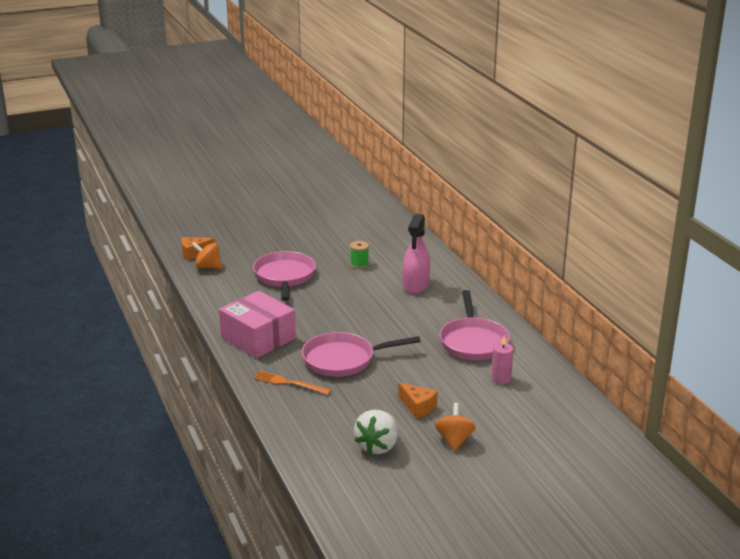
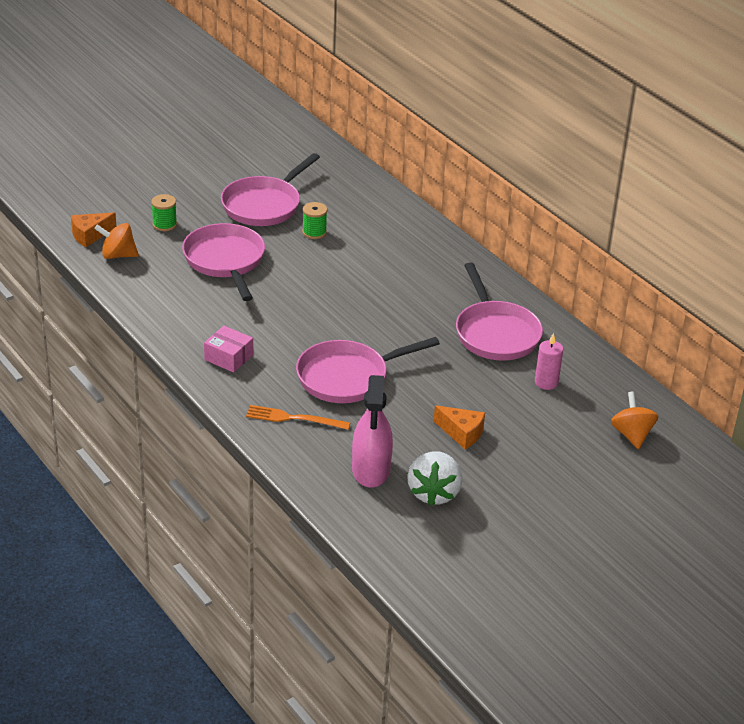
camera: 15 degrees left, 10 degrees up
(251, 251) = (164, 224): none -> green spool
(258, 338) = (228, 357): pink box -> pink box, size x0.51
(329, 244) = (264, 205): none -> pink pan
(416, 285) = (397, 257): pink spray bottle -> pink spray bottle (371, 469)
(454, 440) = (520, 473): orange spinning top -> orange spinning top (631, 434)

